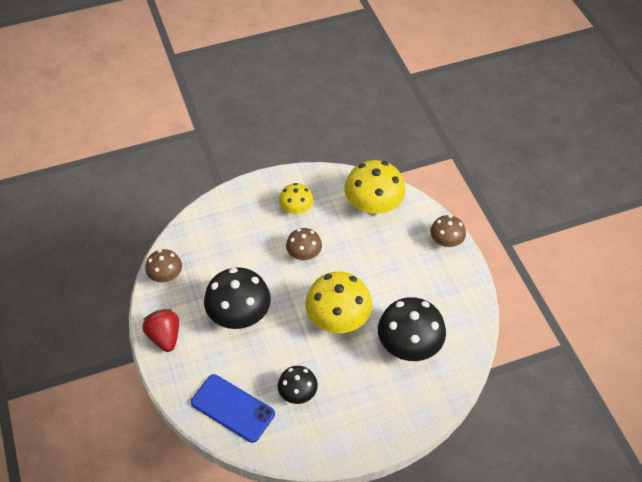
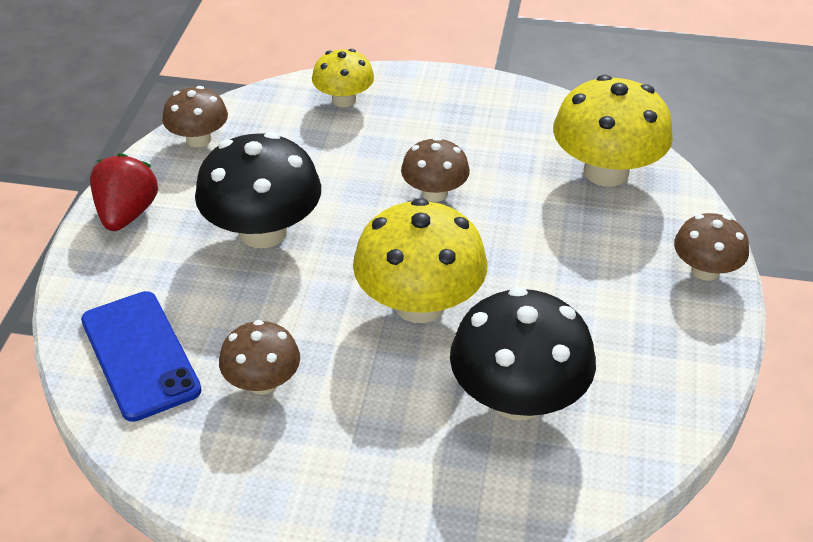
camera: 30 degrees right, 10 degrees down
(296, 209) = (470, 130): yellow mushroom -> yellow mushroom (344, 100)
(298, 393) = (262, 382): black mushroom -> brown mushroom

